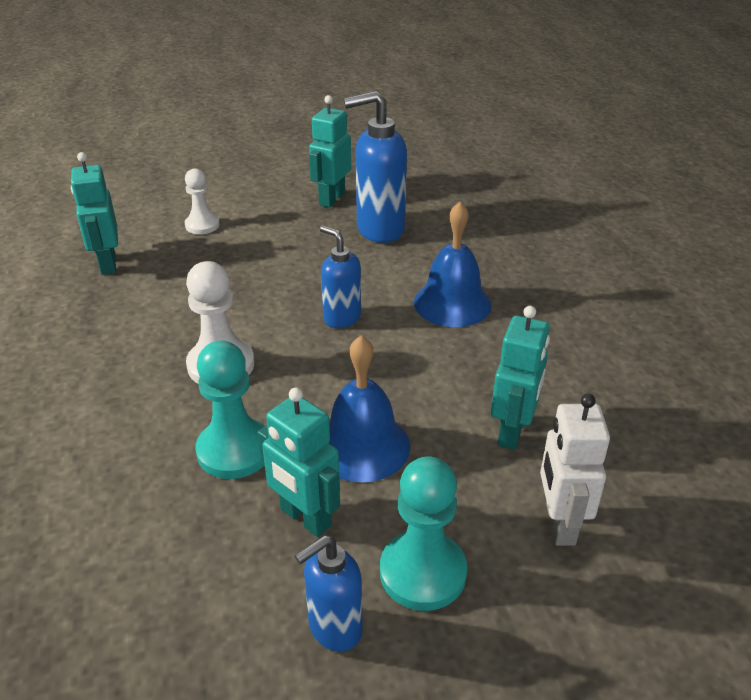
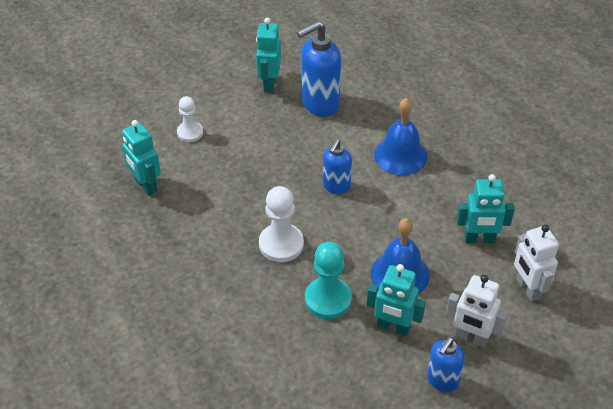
camera: 20 degrees left, 10 degrees up
(341, 317) = (336, 186): blue soap dispenser -> blue soap dispenser turned 90 degrees counterclockwise
(422, 572) = (471, 338): turquoise pawn -> white robot
(512, 432) = (479, 239): turquoise robot -> turquoise robot turned 90 degrees clockwise

